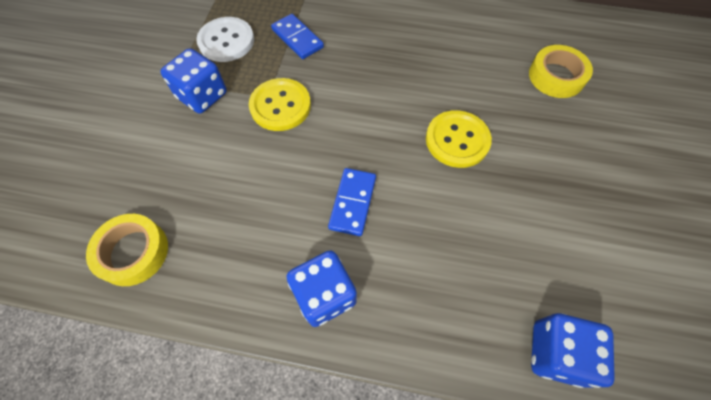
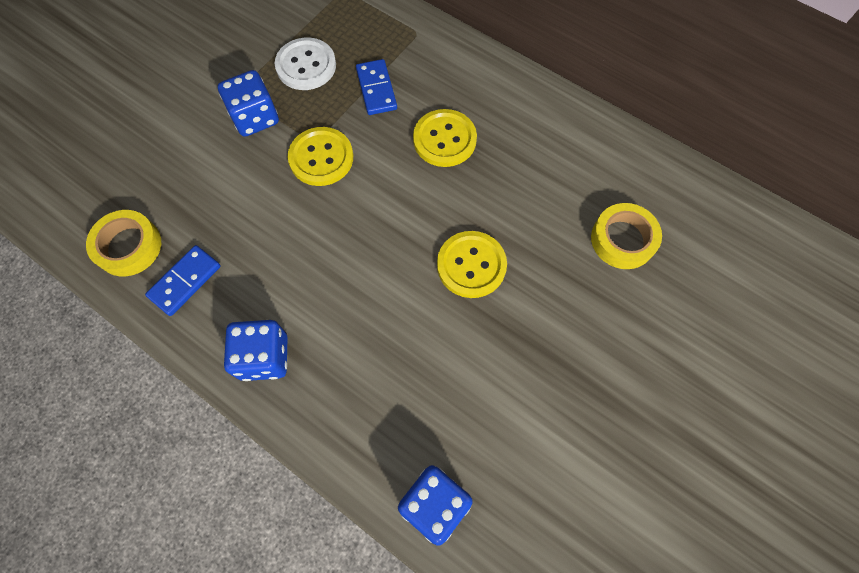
camera: 25 degrees right, 5 degrees up
(352, 203) = (334, 284): blue domino -> blue domino (185, 281)
(376, 55) = (444, 139): none -> yellow button

